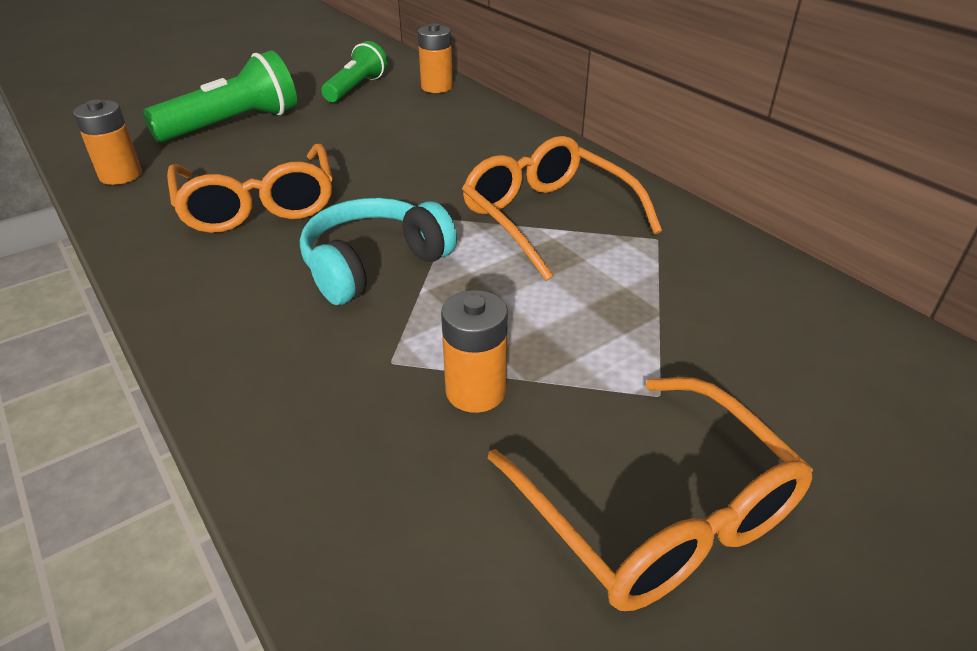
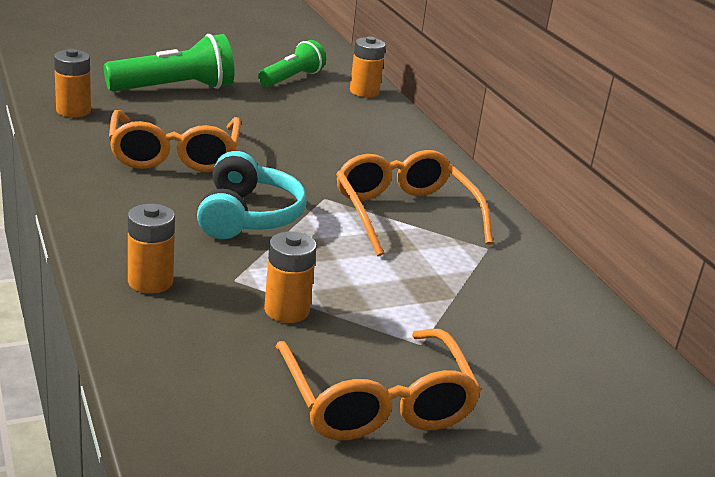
camera: 10 degrees right, 10 degrees down
(283, 396) = (150, 282): none -> orange battery
(373, 264) = (248, 216): turquoise headphones -> turquoise headphones turned 120 degrees clockwise

